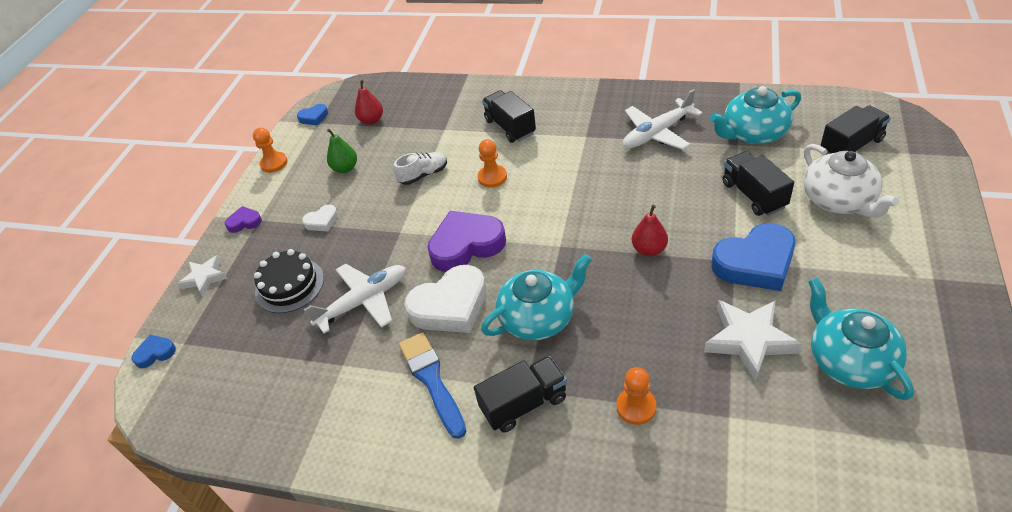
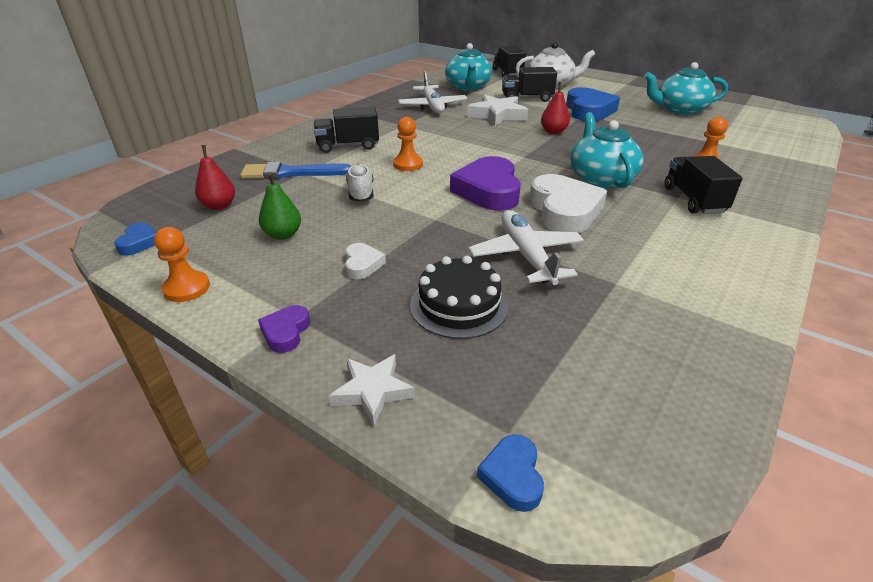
camera: 75 degrees left, 10 degrees down
(432, 380) = (655, 235): blue brush -> blue brush (291, 173)
(749, 340) = (654, 125): white star -> white star (497, 115)

